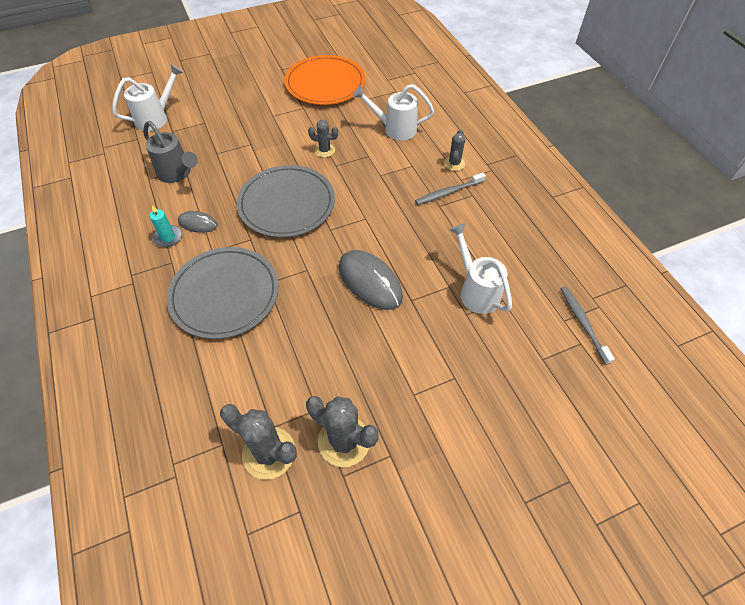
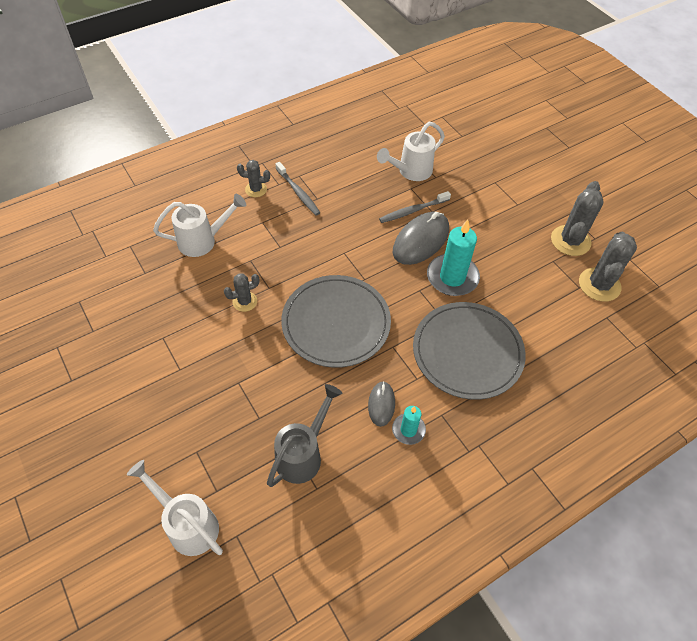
camera: 100 degrees left, 0 degrees up
(316, 300) = (452, 277): none -> turquoise candle
(324, 150) = (245, 301): grey cactus -> grey cactus turned 60 degrees clockwise
(325, 83) = (110, 321): orange plate -> none
(395, 129) = (203, 241): white watering can -> white watering can turned 105 degrees counterclockwise
(582, 323) = (424, 114): grey toothbrush -> grey toothbrush (412, 211)

